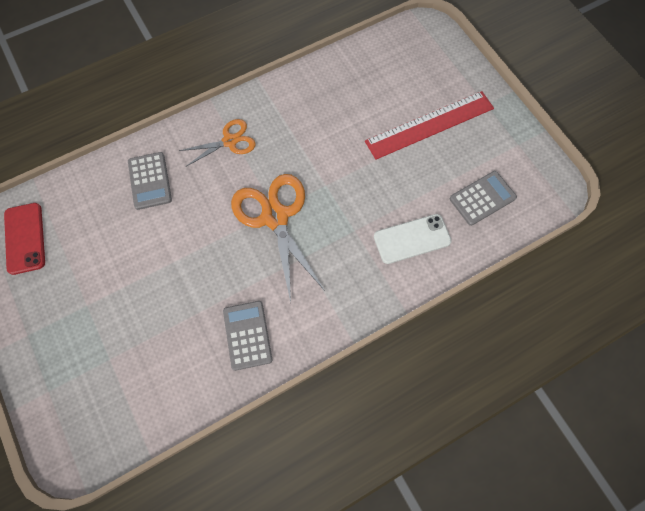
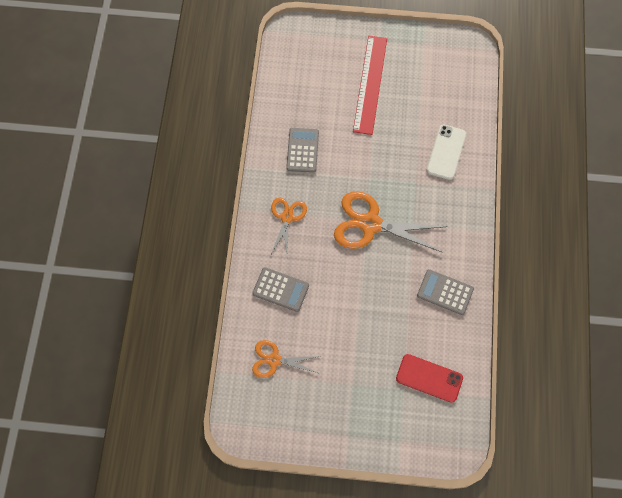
camera: 55 degrees left, 0 degrees up
(25, 238) = (266, 401): red phone -> red phone (429, 378)
(72, 219) = (274, 360): none -> orange scissors
(482, 198) = (447, 92): grey calculator -> grey calculator (302, 150)

